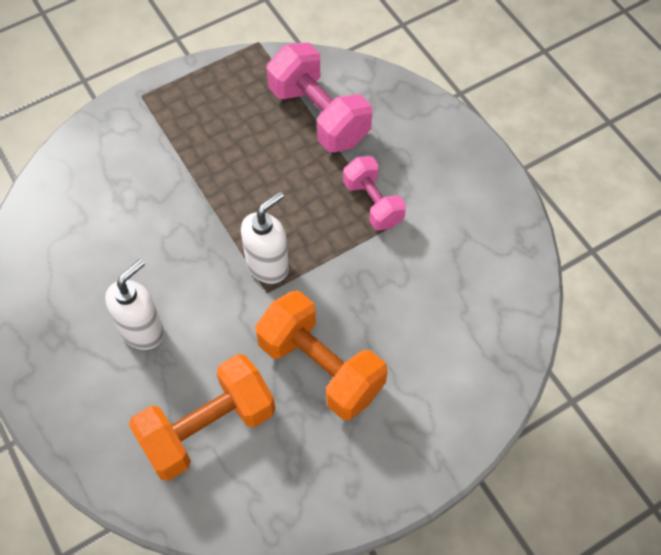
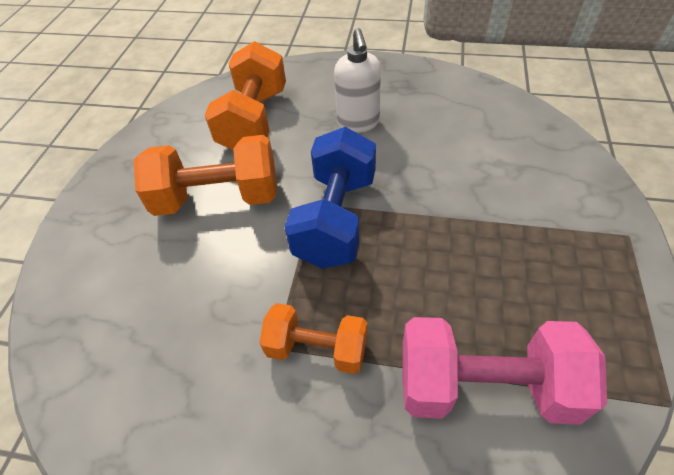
camera: 135 degrees right, 10 degrees down
(268, 266) = (336, 219): white soap dispenser -> blue dumbbell
(373, 203) = (317, 348): pink dumbbell -> orange dumbbell

